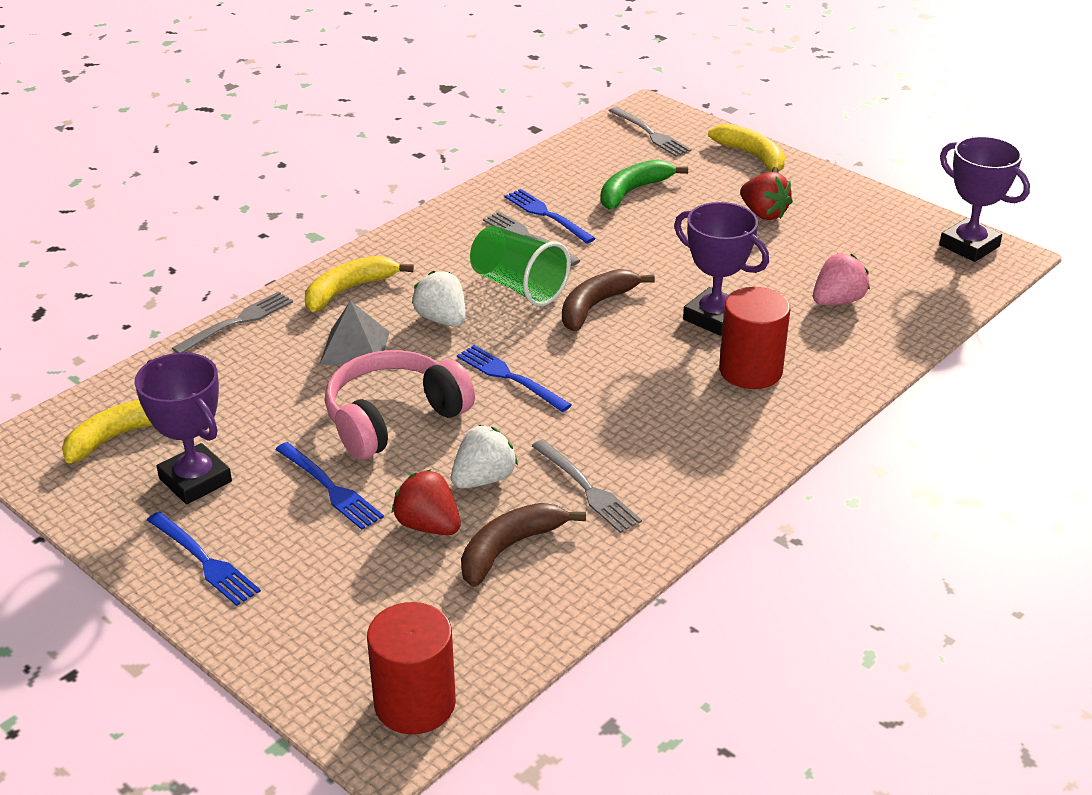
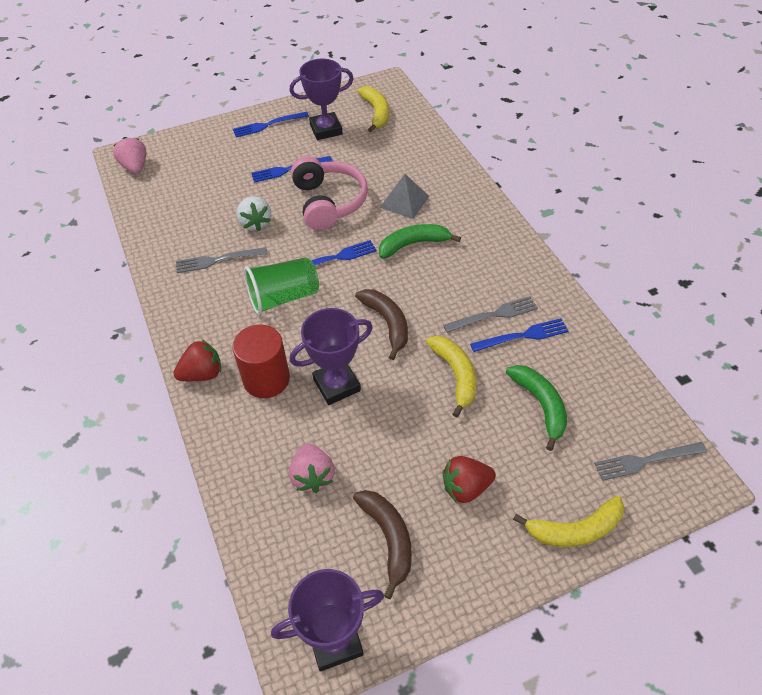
camera: 115 degrees right, 15 degrees up
(237, 322) = (457, 162): grey fork -> none
(349, 290) = (468, 211): yellow banana -> yellow banana (455, 375)
(415, 703) = (135, 167): red cylinder -> pink strawberry
(428, 525) = (236, 195): red strawberry -> red strawberry (202, 374)
(442, 319) = (413, 244): white strawberry -> green banana
(509, 548) = (198, 218): brown banana -> brown banana (388, 538)
(518, 286) = (432, 290): green cup -> green cup (283, 297)

